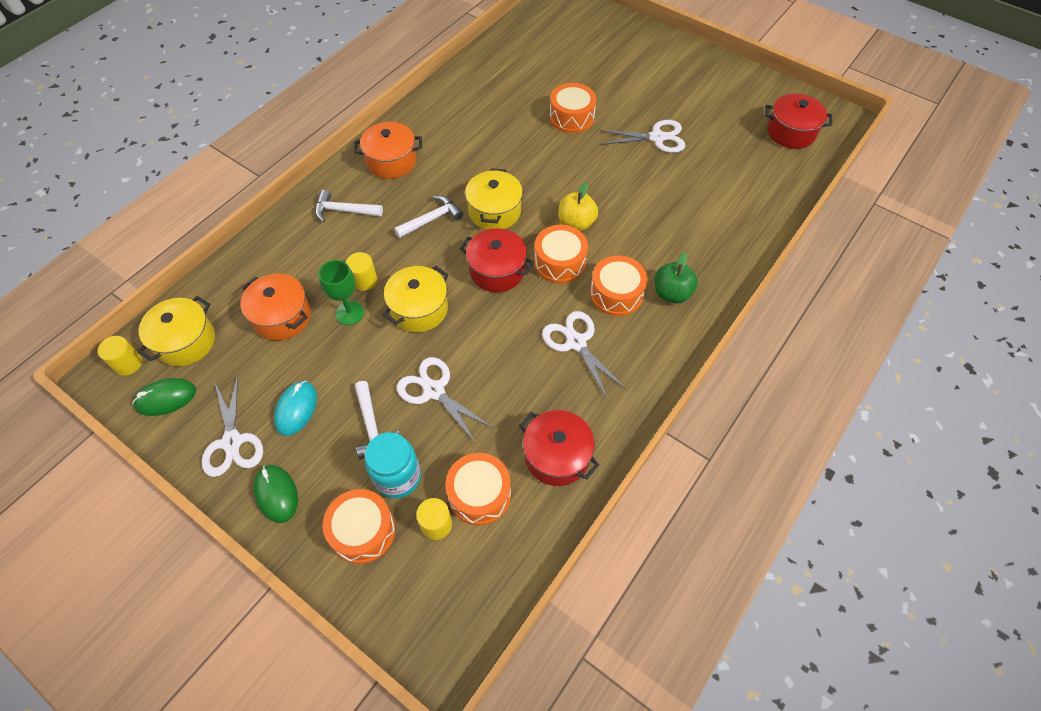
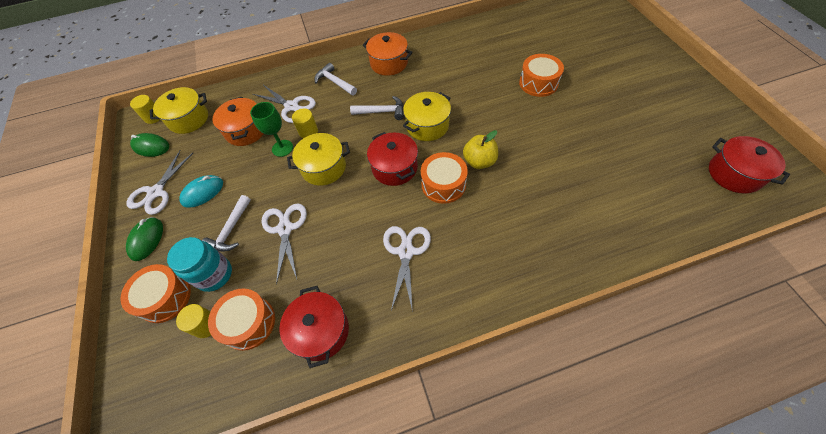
camera: 40 degrees right, 0 degrees up
(616, 294) = (467, 231): orange drum -> none
(657, 137) = (598, 126): white scissors -> white scissors (292, 106)
(671, 293) = (512, 256): green apple -> none

